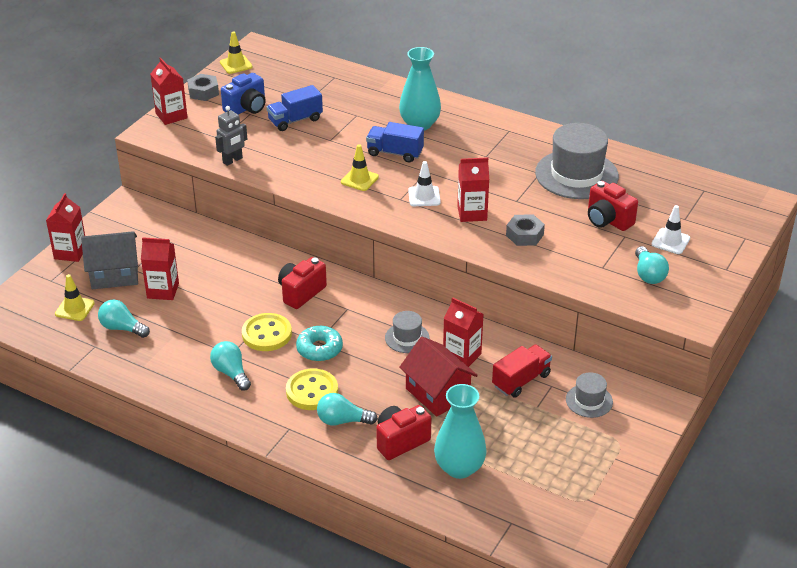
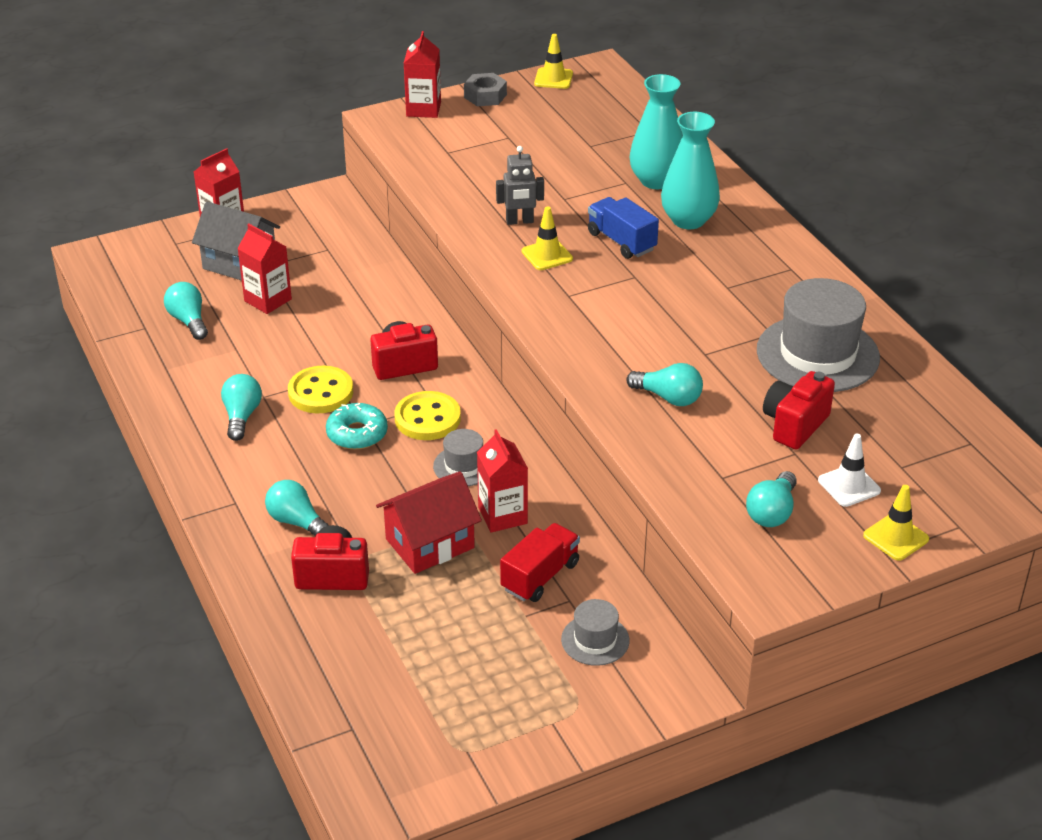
camera: 35 degrees right, 0 degrees up
(74, 308) = (166, 281): yellow traffic cone -> yellow traffic cone (895, 537)
(232, 160) = (433, 180): grey robot -> grey robot (519, 221)
(247, 108) = (511, 130): blue camera -> none
(295, 120) = (550, 162): blue truck -> none
(312, 391) = (300, 475): yellow button -> yellow button (427, 418)
(424, 196) = (599, 304): white traffic cone -> none
(437, 393) = (430, 543): red house -> red house turned 60 degrees clockwise
(459, 467) = (363, 637): turquoise vase -> turquoise vase (656, 181)
(472, 213) = (634, 346): red carton -> none
(521, 380) = (540, 576): red truck -> red truck turned 45 degrees counterclockwise
(524, 235) = (668, 397): grey nut -> turquoise light bulb
(608, 220) = (794, 425): red camera -> red camera turned 45 degrees clockwise

